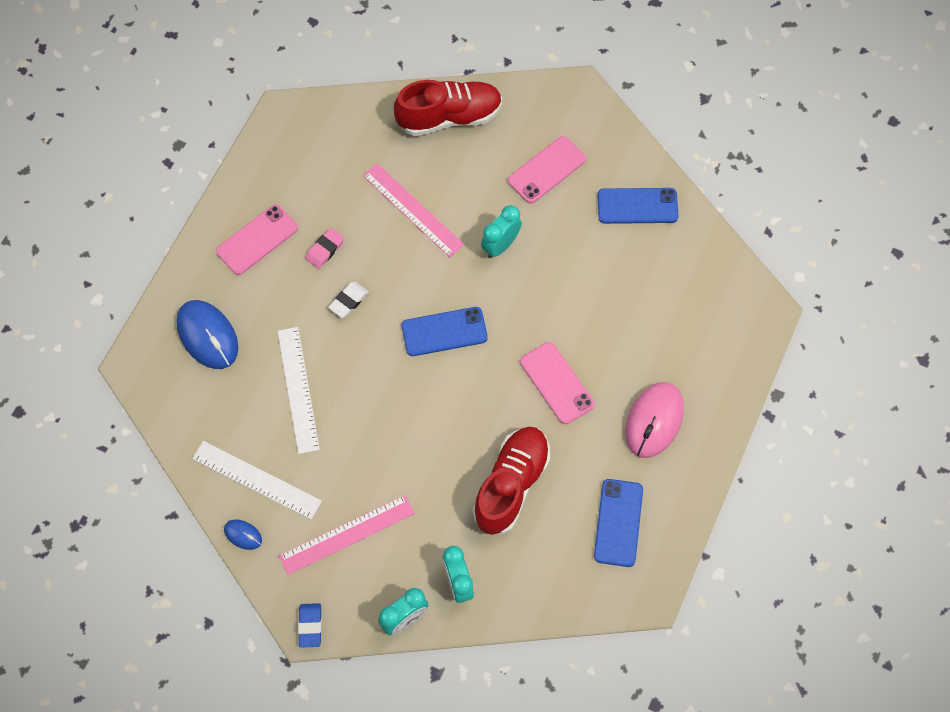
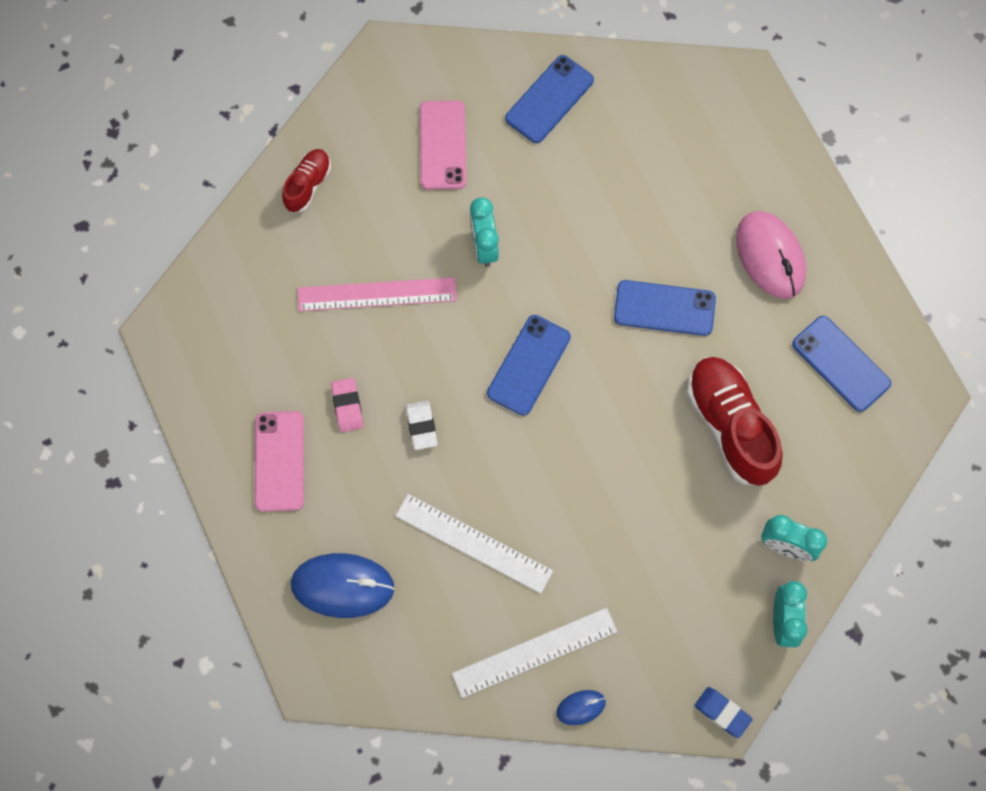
camera: 50 degrees left, 5 degrees up
(347, 534) = (659, 610): pink ruler -> none
(449, 117) = (308, 185): red shoe -> red shoe, size x0.54
(557, 383) = (664, 308): pink phone -> blue phone

